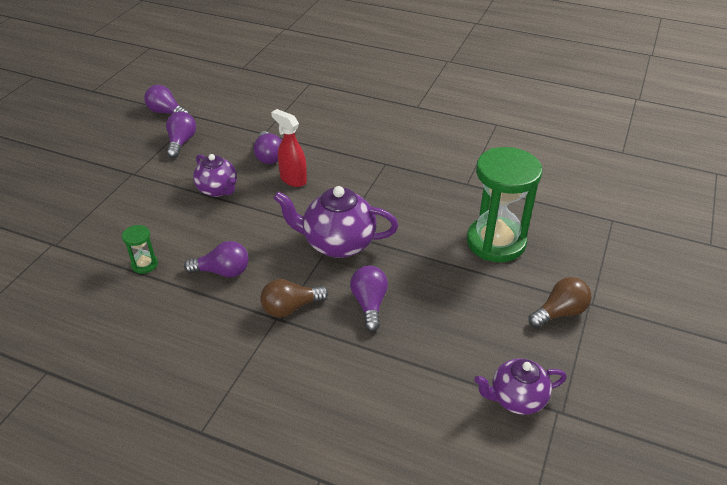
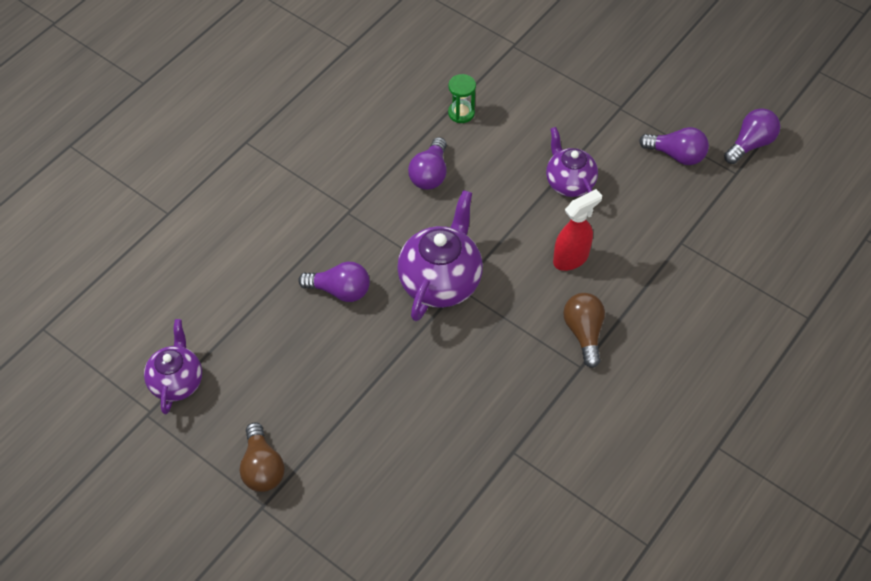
camera: 105 degrees right, 15 degrees up
(218, 190) = (569, 183): purple teapot -> purple teapot turned 90 degrees clockwise
(269, 156) = (626, 240): purple light bulb -> none
(291, 308) = (359, 223): brown light bulb -> brown light bulb (584, 333)
(496, 242) = (392, 445): green hourglass -> none

